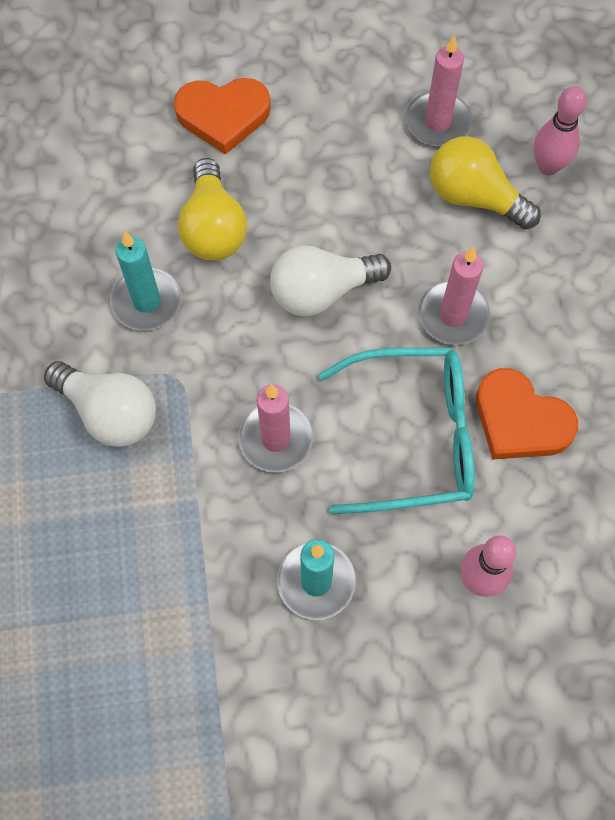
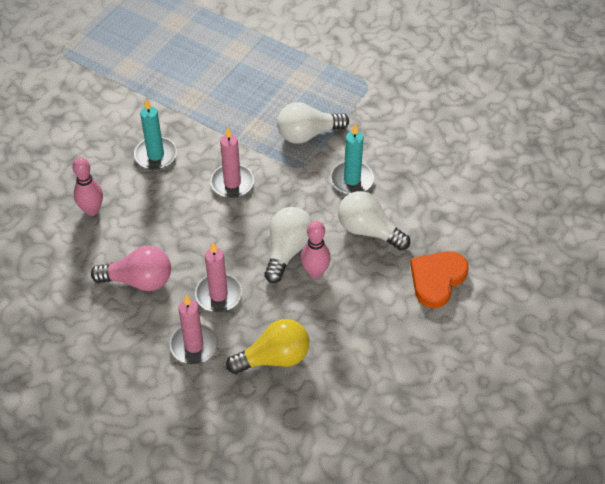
camera: 130 degrees right, 15 degrees down
(213, 227) = (368, 230): yellow light bulb -> white light bulb
(413, 437) = (177, 233): turquoise glasses -> none
(437, 122) = (338, 378): pink candle -> pink candle (194, 345)
(520, 420) = (139, 280): orange heart -> pink light bulb
(548, 166) = (257, 410): pink bowling pin -> pink bowling pin (315, 272)

